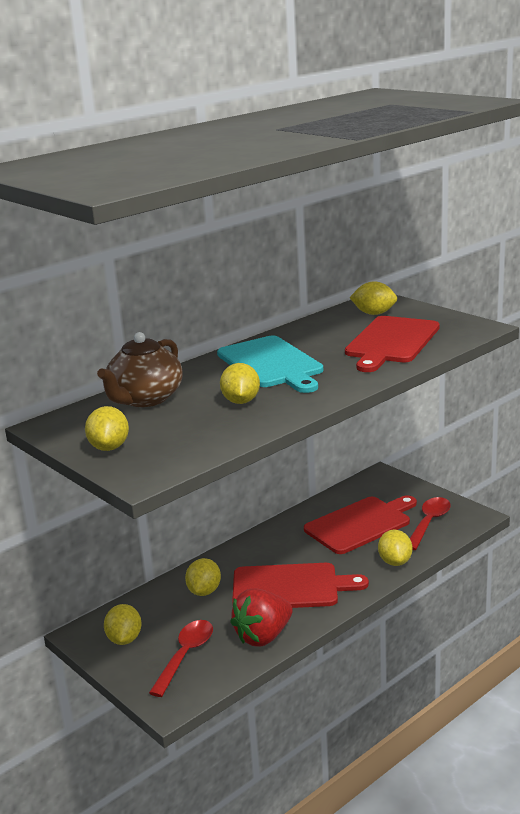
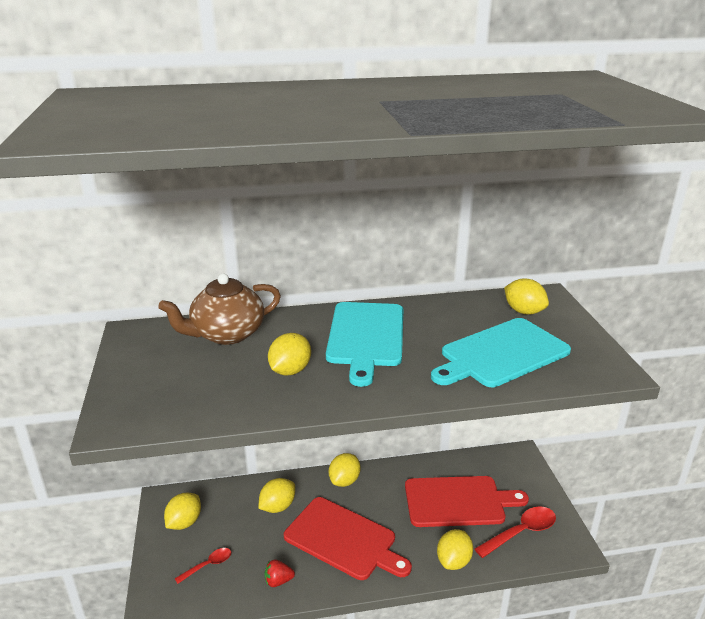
camera: 30 degrees right, 5 degrees up
(109, 447) = (137, 377): yellow lemon -> yellow lemon (344, 481)
(185, 655) = (208, 565): red spoon -> red spoon, size x0.58
(263, 636) = (278, 581): red strawberry -> red strawberry, size x0.48
(391, 342) = (501, 354): red cutting board -> turquoise cutting board

